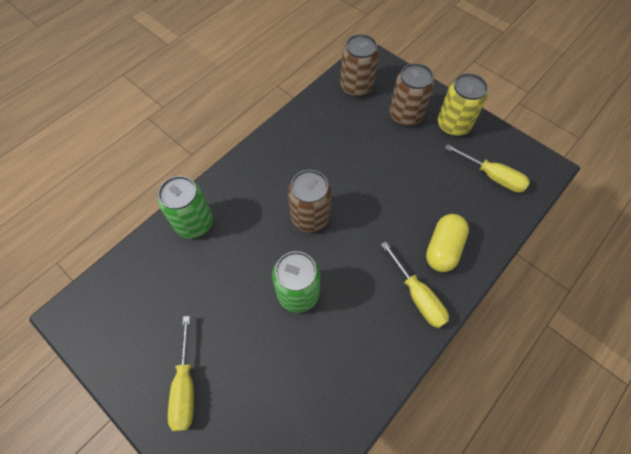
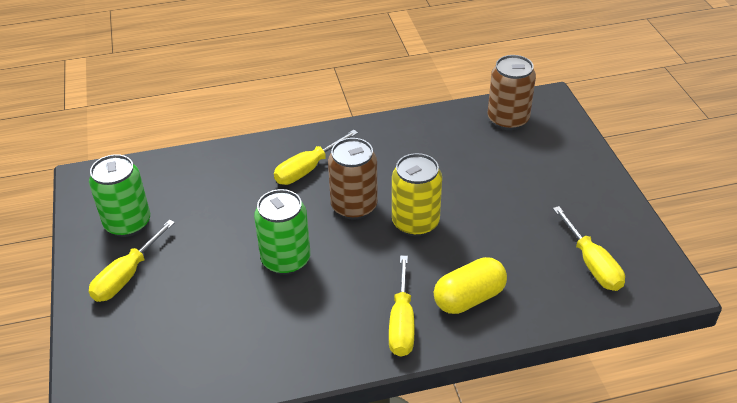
camera: 35 degrees right, 20 degrees down
(194, 223) = (243, 161): green can -> green can (127, 223)
(251, 202) = (308, 169): none -> yellow screwdriver
(405, 115) = (540, 166): brown can -> none
(453, 125) = (590, 198): yellow can -> yellow can (415, 222)

